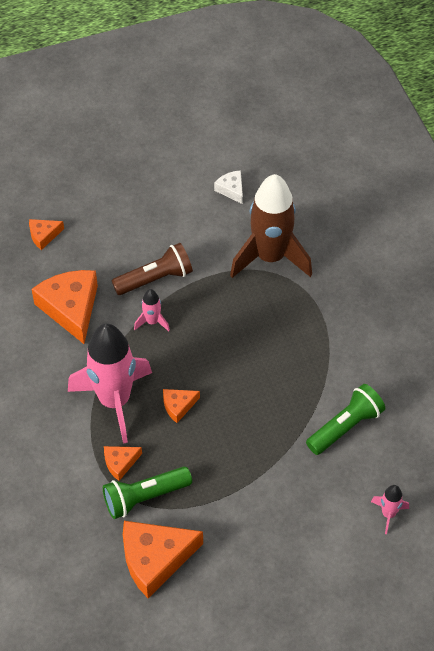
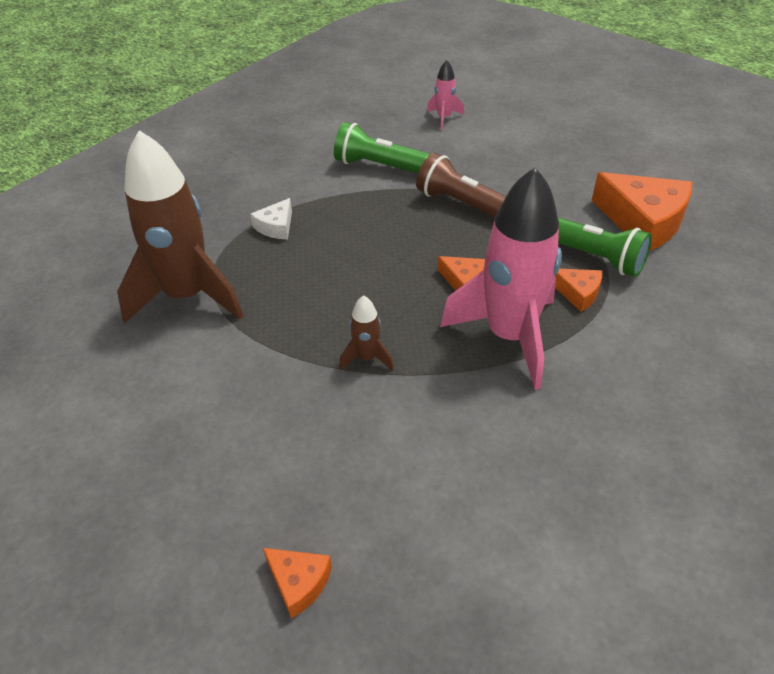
camera: 120 degrees left, 10 degrees down
(71, 308) = (413, 458): orange cheese -> none
(152, 322) = (367, 358): pink rocket -> brown rocket
(155, 279) = (294, 389): brown flashlight -> brown flashlight (462, 204)
(231, 190) = (78, 382): white cheese -> white cheese (276, 227)

